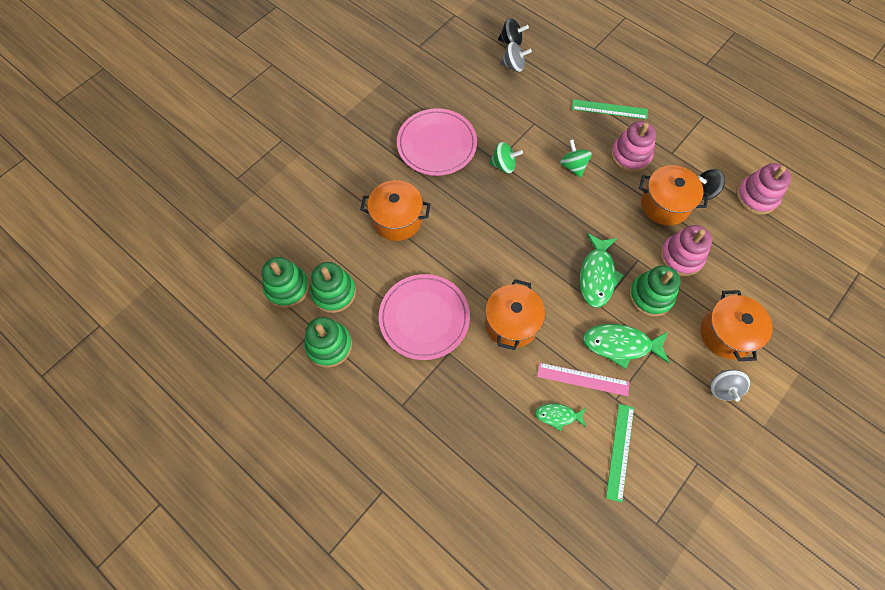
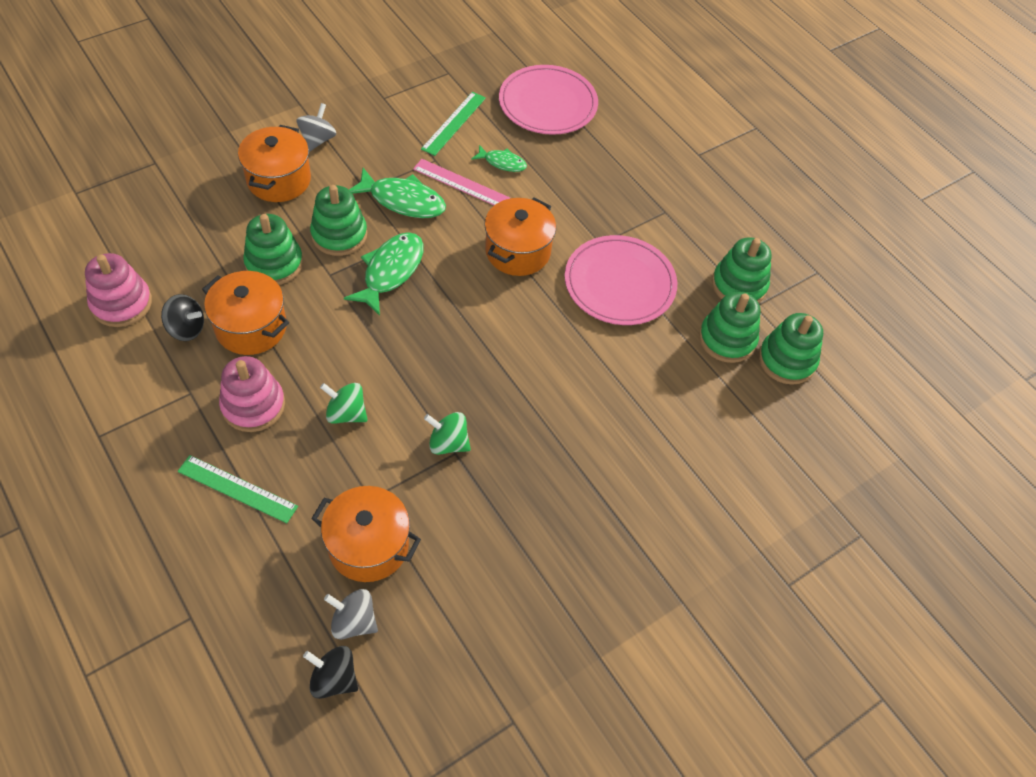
camera: 170 degrees left, 10 degrees down
(397, 219) = (627, 407): orange pot -> orange pot (368, 545)
(437, 144) = (538, 506): pink plate -> pink plate (548, 103)
(573, 166) = (346, 413): green spinning top -> green spinning top turned 120 degrees clockwise
(681, 257) = (274, 263): pink stacking toy -> green stacking toy

